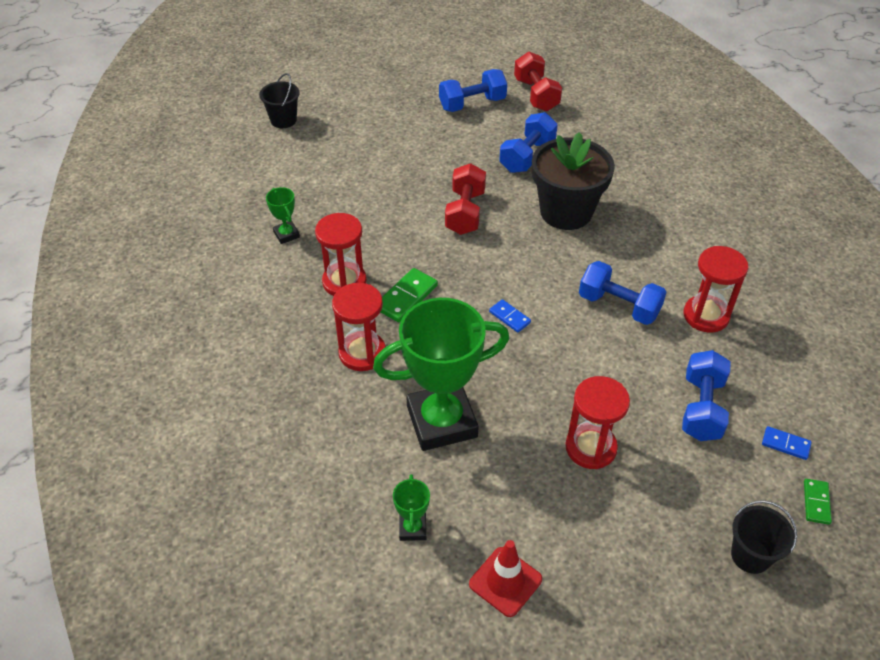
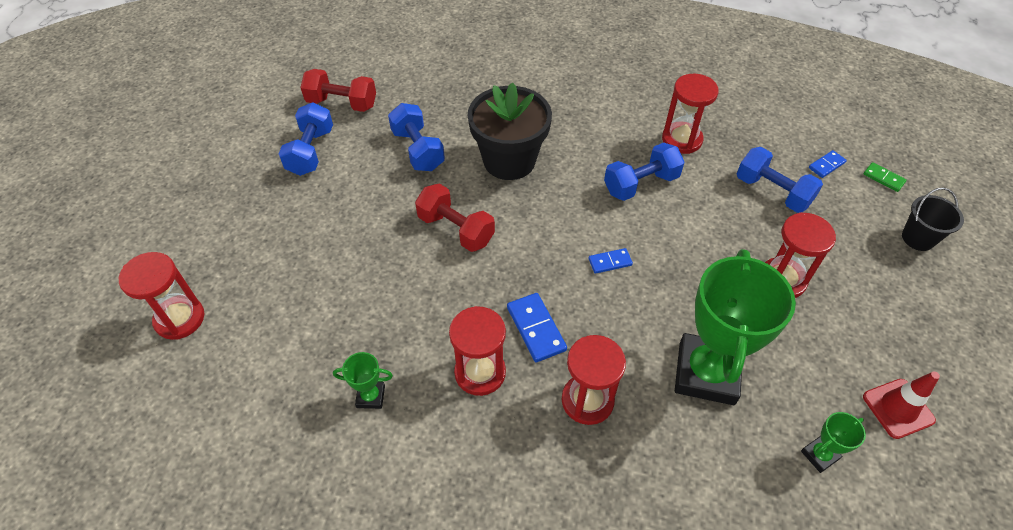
camera: 60 degrees left, 5 degrees up
(283, 120) = (180, 319): black bucket -> red hourglass
(406, 297) = (536, 328): green domino -> blue domino
(412, 528) = (819, 455): green trophy -> green trophy turned 60 degrees counterclockwise

